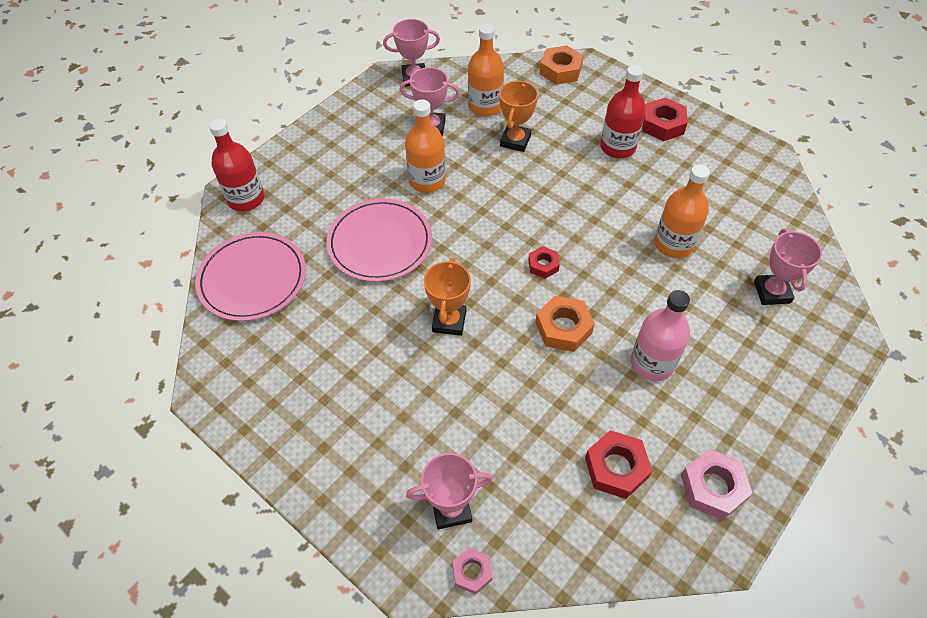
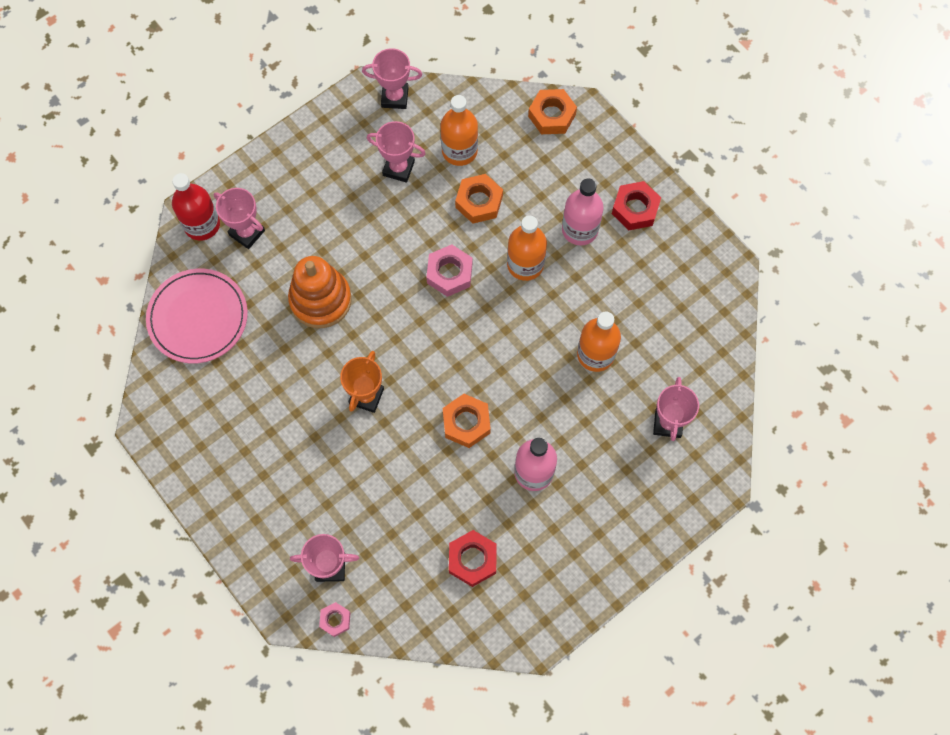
camera: 10 degrees right, 15 degrees up
(293, 198) = (247, 233): none -> pink trophy
(380, 243) = (320, 300): pink plate -> orange stacking toy
(427, 181) = (380, 236): orange bottle -> orange bottle (525, 264)
(515, 141) = (479, 202): orange trophy -> orange nut
(543, 265) = (466, 354): red nut -> none
(617, 147) = (580, 229): red bottle -> pink bottle
(713, 487) = (546, 591): pink nut -> pink nut (449, 273)

